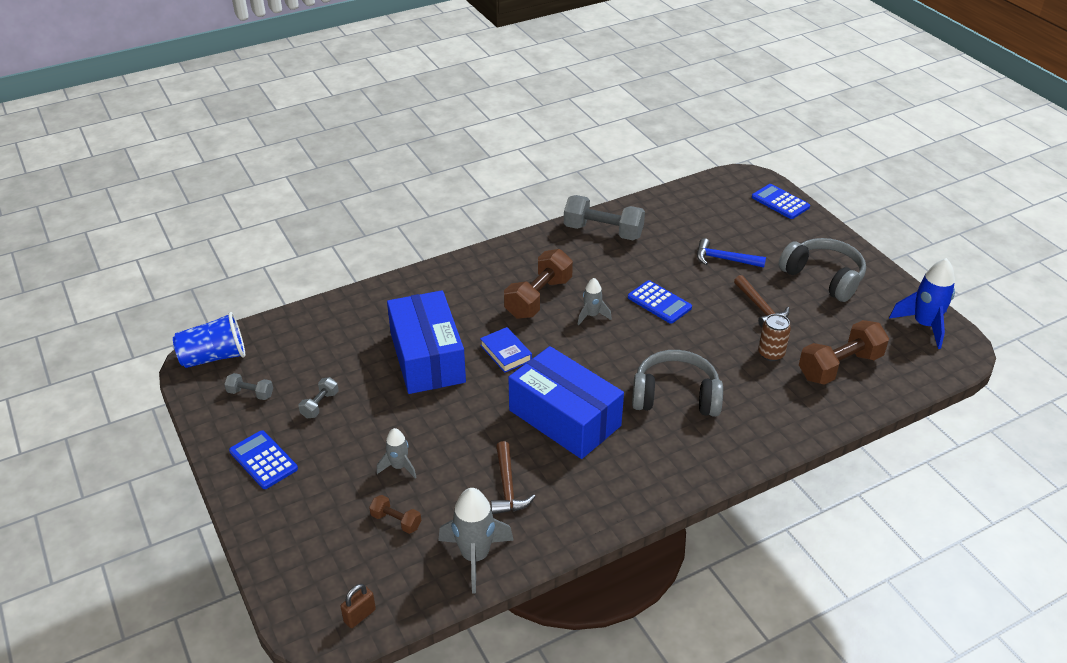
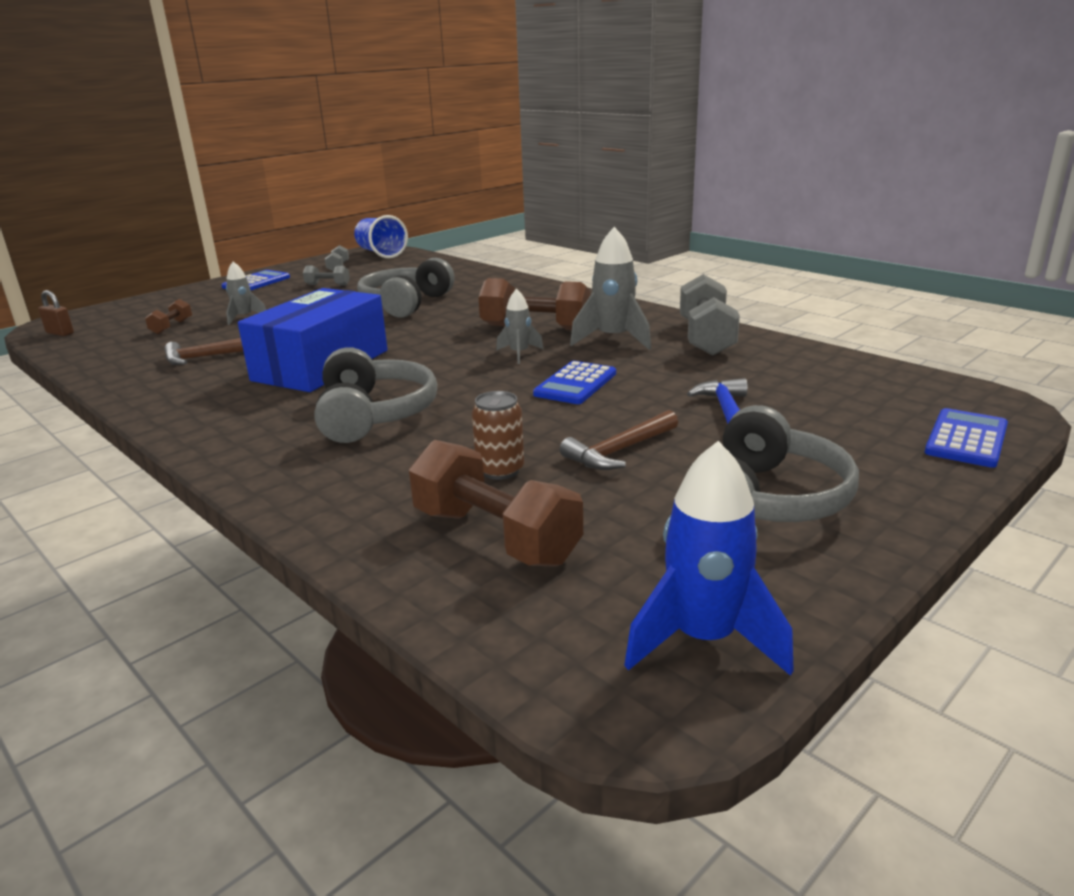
camera: 75 degrees right, 15 degrees down
(427, 357) = (406, 304): blue box -> grey headphones
(475, 556) = (113, 358): grey rocket -> grey rocket (613, 339)
(506, 353) = (427, 328): blue book -> none

